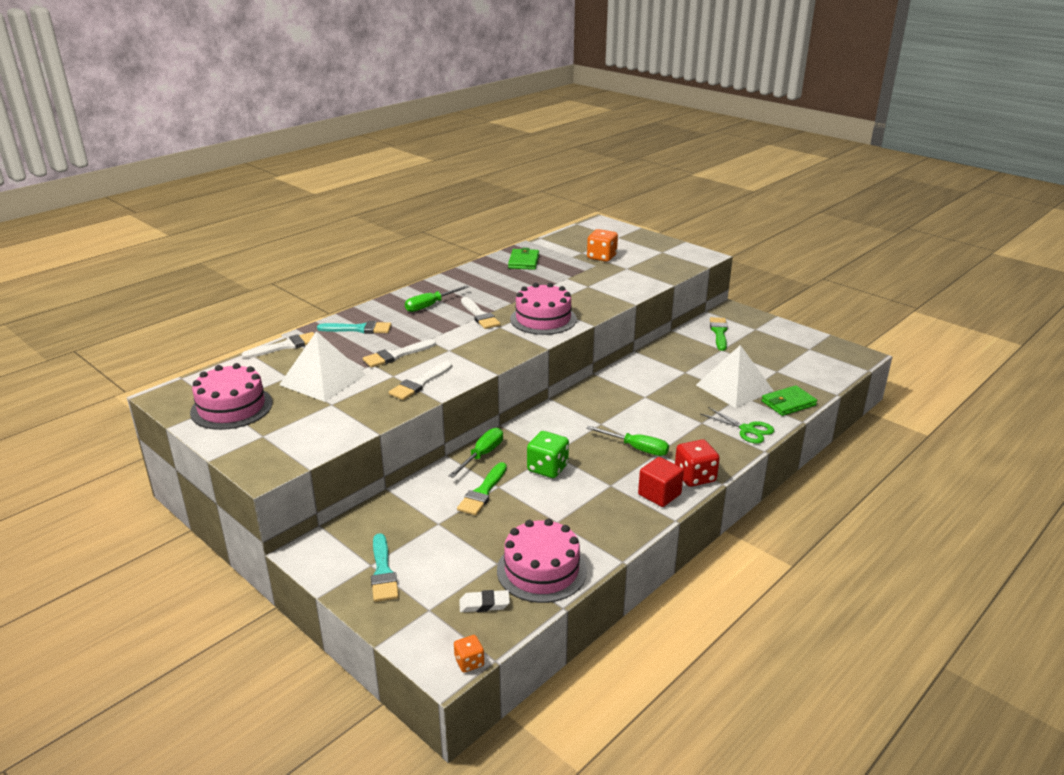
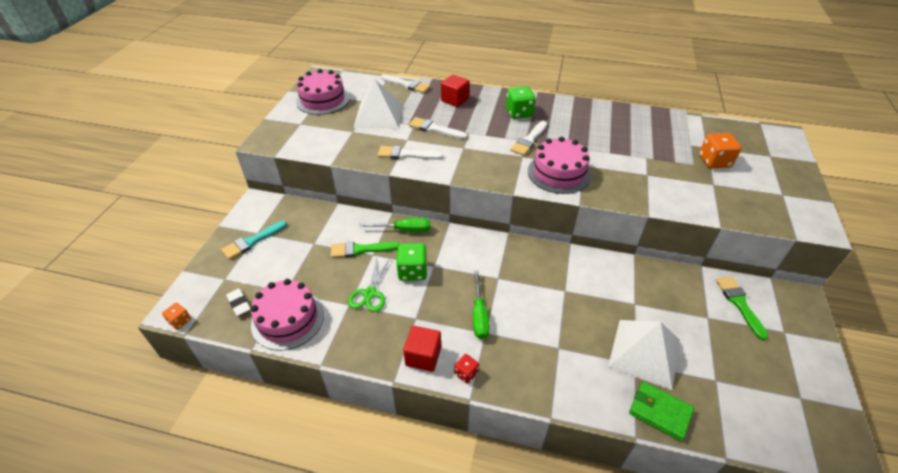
camera: 60 degrees right, 15 degrees up
(359, 329) = (455, 100): turquoise brush -> red cube
(430, 305) = (519, 113): green screwdriver -> green dice
(523, 262) = (645, 124): green wallet -> none
(695, 477) = (466, 373): red dice -> red dice, size x0.57
(719, 332) = (739, 304): green brush -> green brush turned 75 degrees counterclockwise
(747, 430) = (576, 390): green scissors -> green scissors (370, 293)

